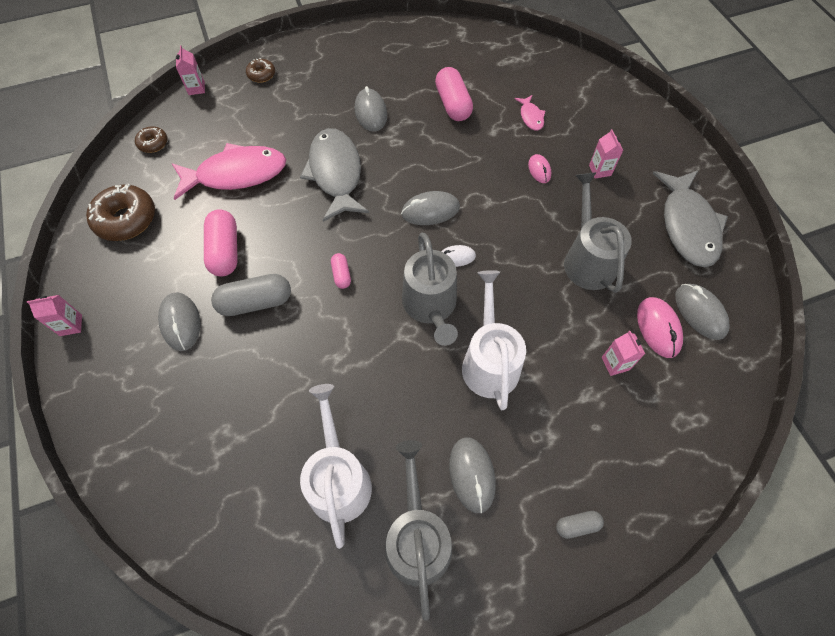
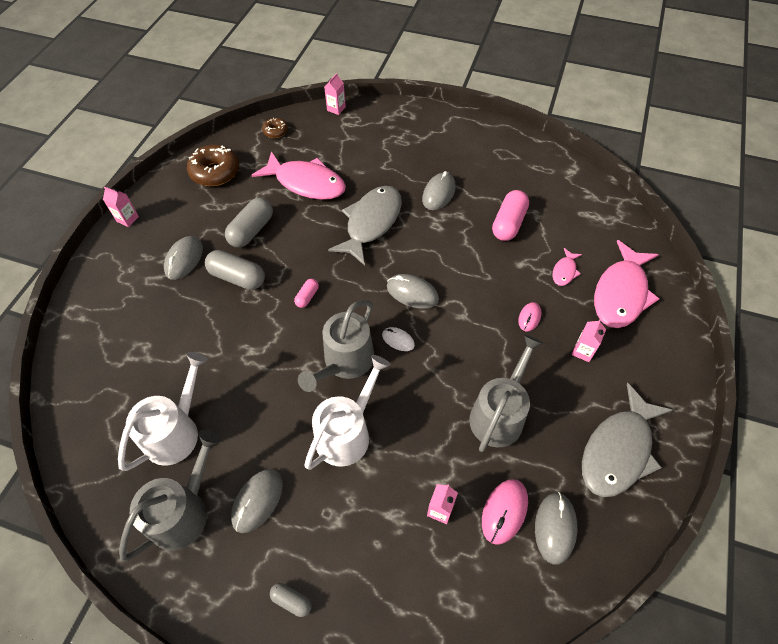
camera: 40 degrees right, 5 degrees down
(225, 251) = (252, 230): pink capsule -> grey capsule
(261, 75) = (387, 122): brown donut -> none
(585, 109) = (621, 293): none -> pink fish

